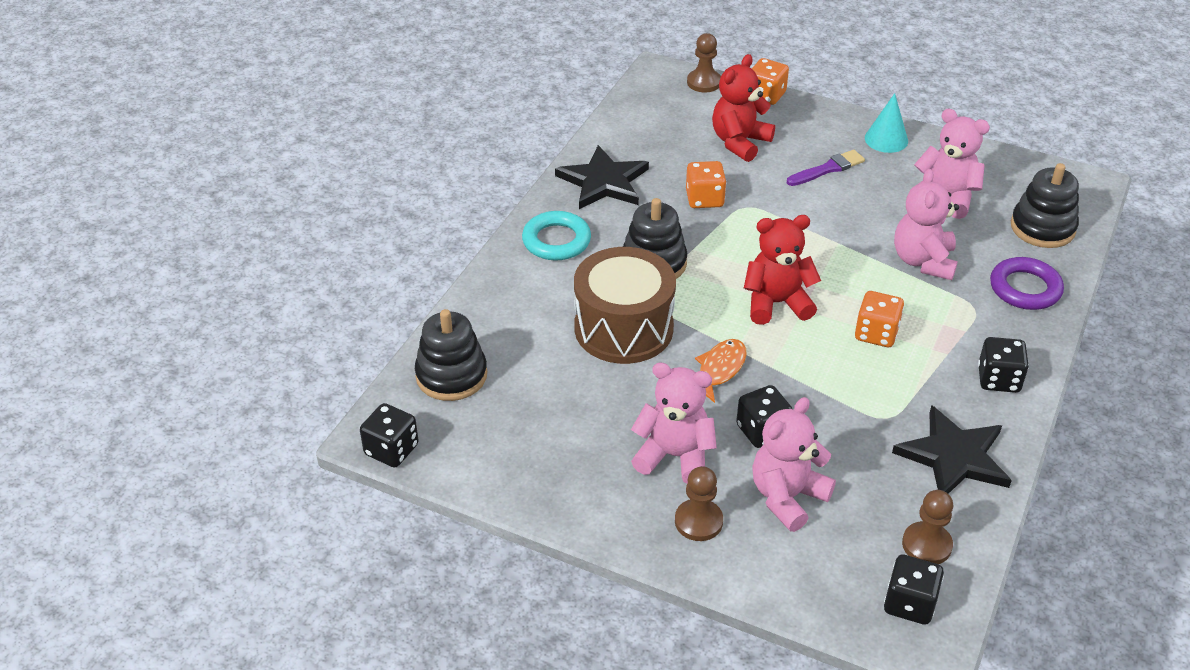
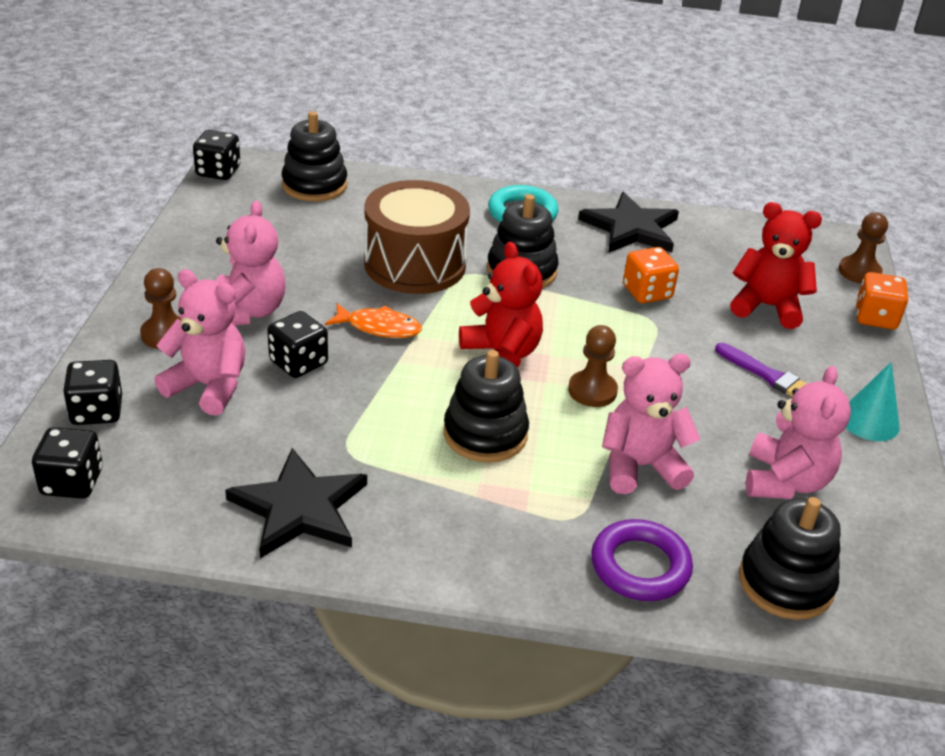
camera: 70 degrees right, 5 degrees down
(876, 334) = (485, 434): orange dice -> black stacking toy
(926, 545) = (157, 491): brown pawn -> brown pawn (592, 391)
(998, 379) = (447, 544): black dice -> black dice (97, 411)

